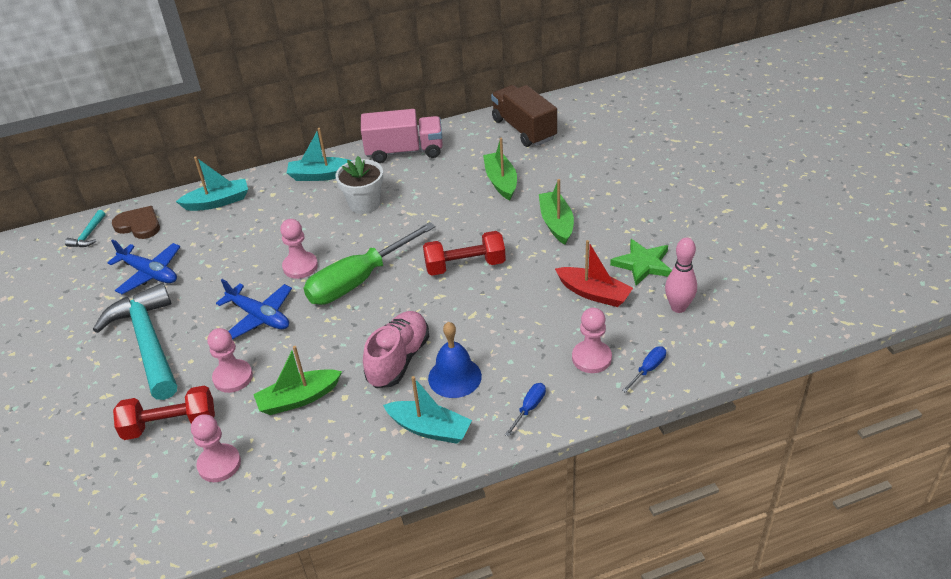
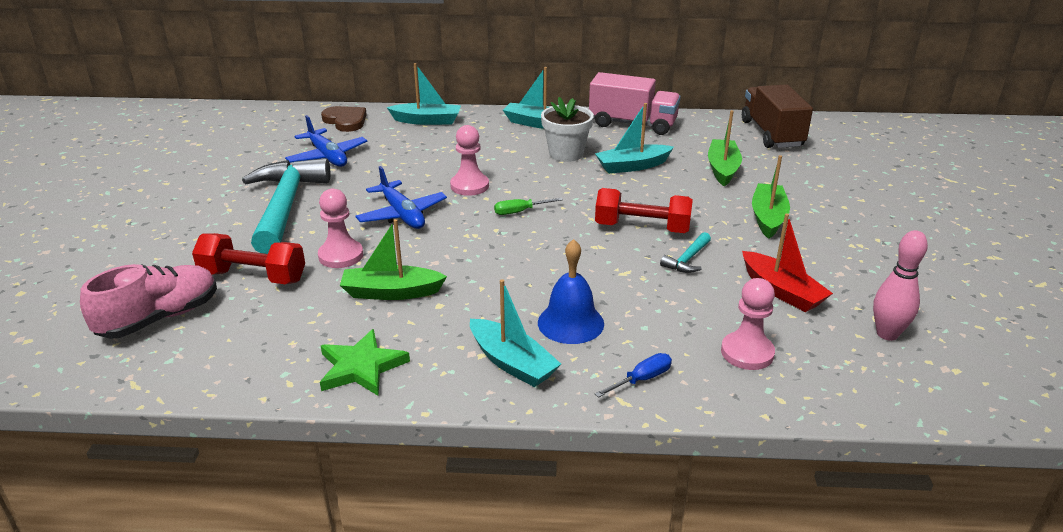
camera: 20 degrees right, 10 degrees down
(88, 235) = (297, 118): turquoise hammer -> turquoise hammer (687, 260)
(219, 464) = (272, 324): pink pawn -> none
(358, 281) = (520, 212): green screwdriver -> green screwdriver, size x0.40
(398, 359) = (518, 289): pink shoe -> pink shoe (160, 318)
(427, 201) = (632, 166): none -> turquoise boat
(643, 264) = (858, 280): green star -> green star (361, 367)
(648, 369) = (816, 386): blue screwdriver -> none

